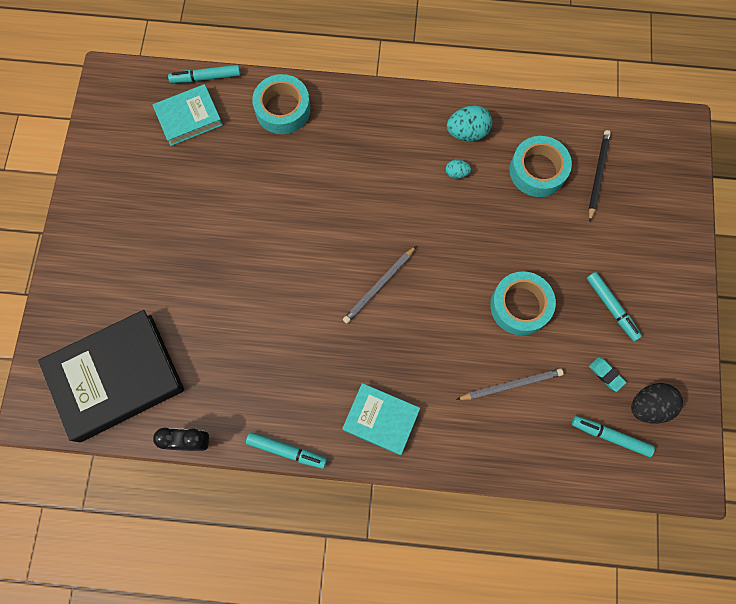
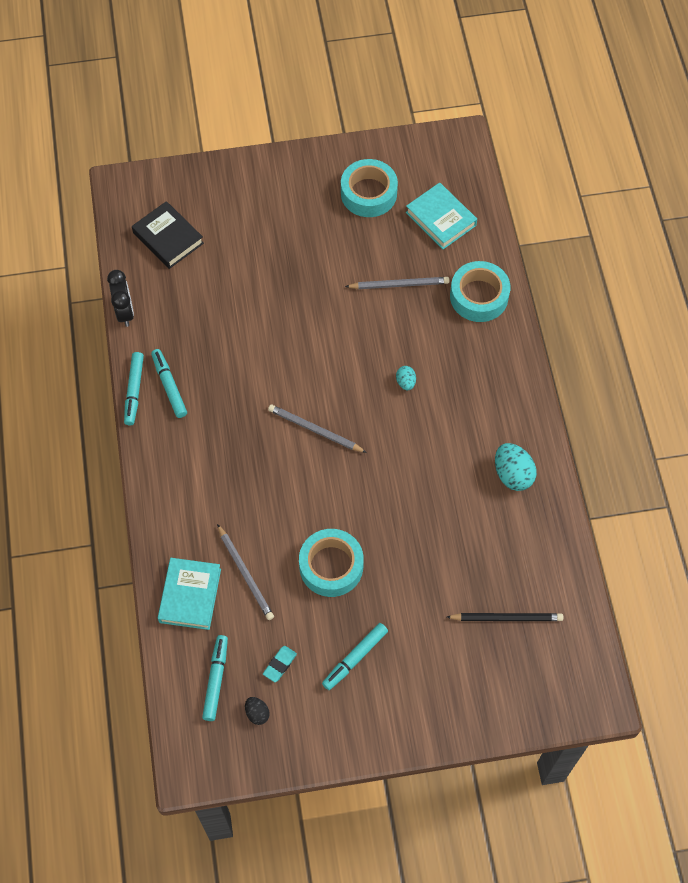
camera: 75 degrees right, 10 degrees down
(116, 377) = (168, 238): black book -> black book, size x0.56
(206, 77) = (490, 220): turquoise marker -> turquoise marker (169, 386)
(247, 172) = (399, 284): none -> grey pencil
(381, 419) = (182, 463): turquoise book -> turquoise book (190, 595)
(456, 173) = (461, 474): turquoise egg -> turquoise egg (405, 382)
(537, 170) = (491, 554): turquoise tape -> turquoise tape (368, 193)
(648, 406) = (257, 713): black egg -> black egg, size x0.54

